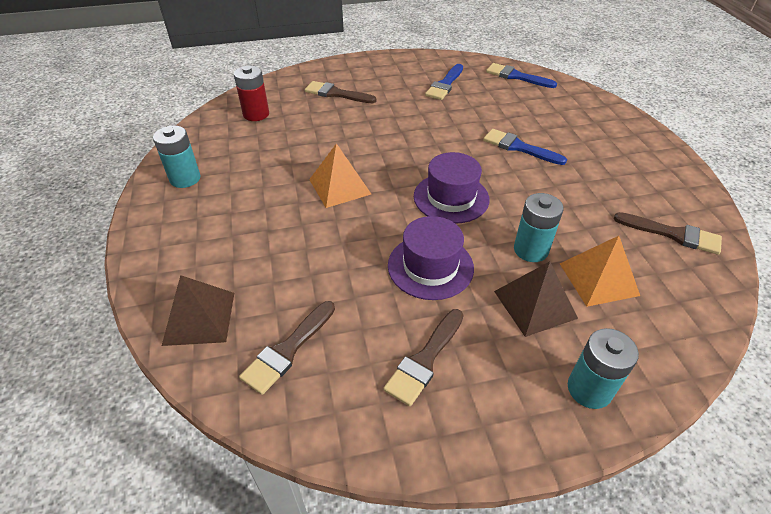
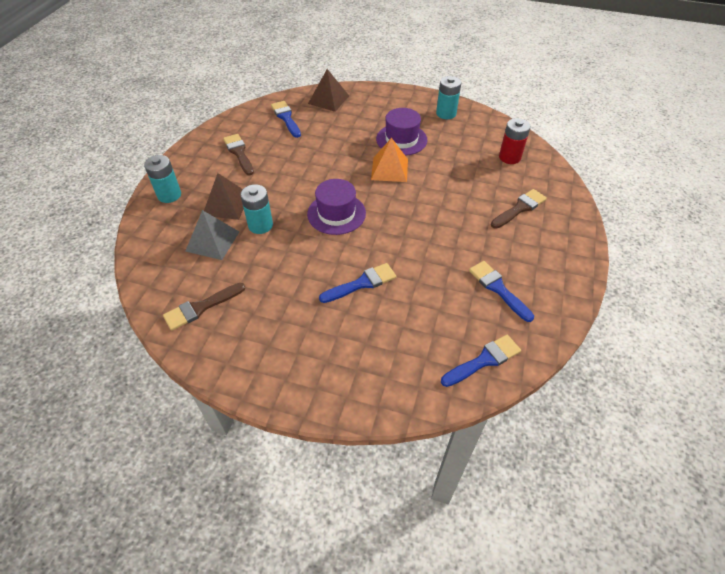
camera: 120 degrees right, 5 degrees up
(287, 350) = (286, 118): brown brush -> blue brush
(430, 266) = (289, 178): purple hat -> purple hat (401, 139)
(598, 279) = (212, 241): orange pyramid -> grey pyramid

